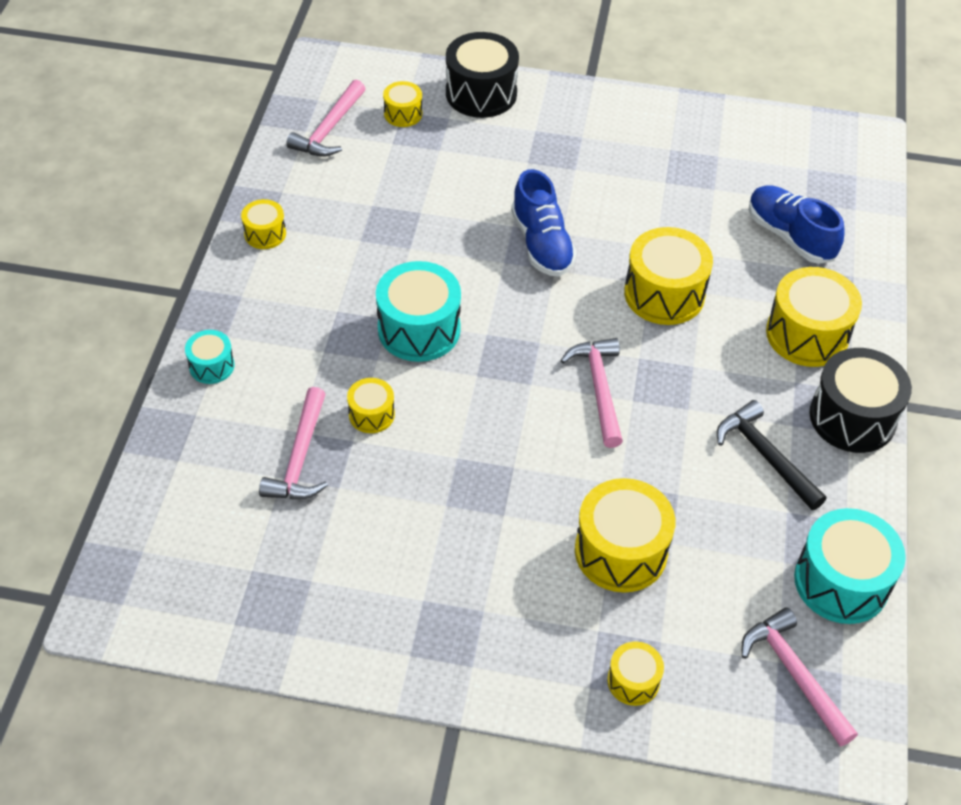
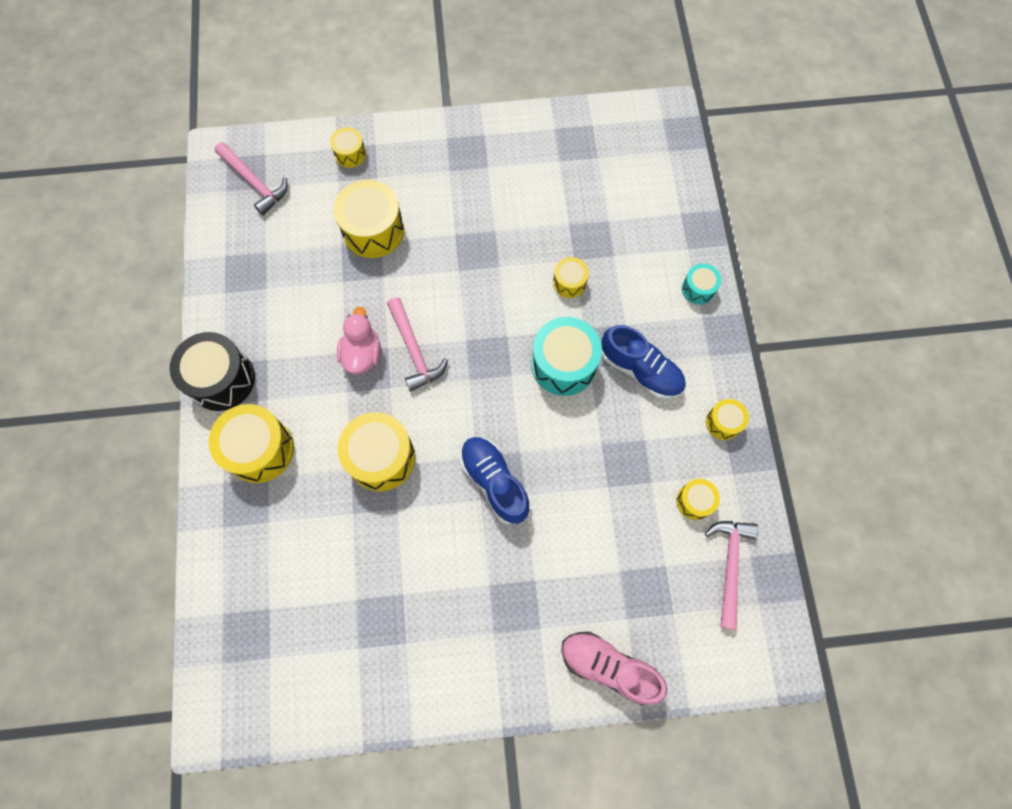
camera: 165 degrees right, 20 degrees up
(300, 458) = (603, 237): pink hammer -> none
(403, 114) = (671, 610): yellow drum -> yellow drum (694, 501)
(481, 93) = (608, 667): black drum -> pink shoe
(666, 401) = (362, 354): none -> pink duck
(765, 456) = (284, 328): black hammer -> none
(790, 236) = (281, 558): blue shoe -> blue shoe (640, 370)
(841, 582) = (227, 248): turquoise drum -> none

